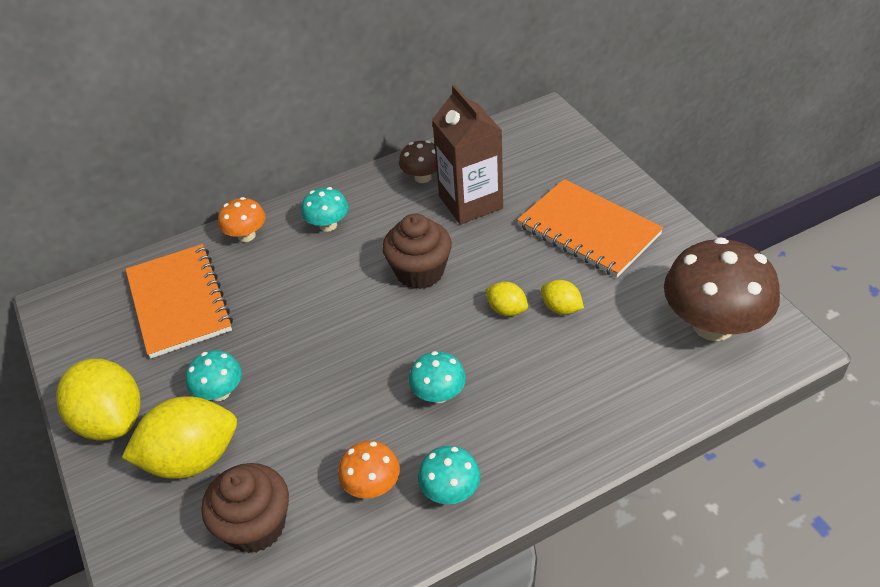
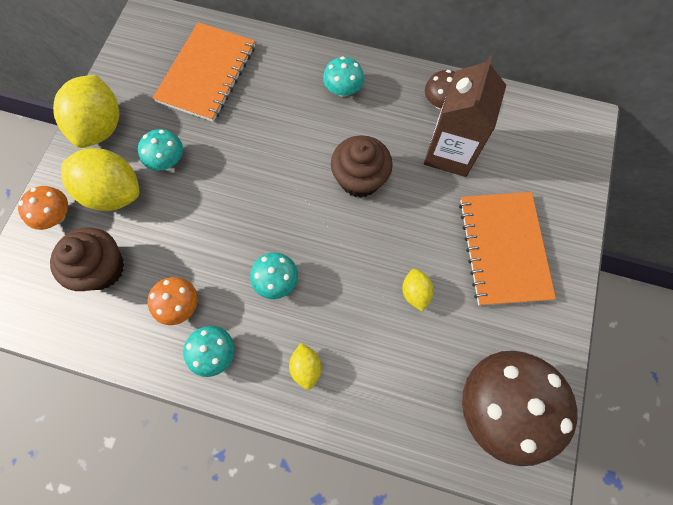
camera: 40 degrees right, 25 degrees up
(246, 235) = (289, 55): orange mushroom -> orange mushroom (57, 216)
(506, 310) = (380, 260): yellow lemon -> yellow lemon (306, 367)

